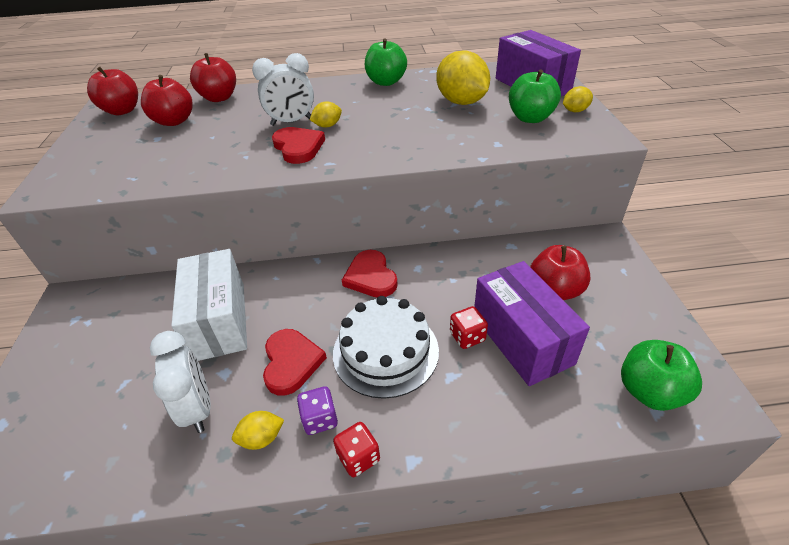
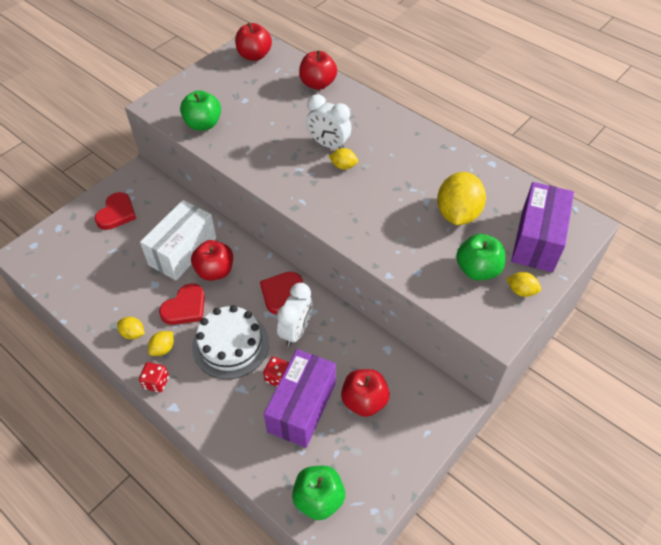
camera: 45 degrees right, 10 degrees up
(174, 121) = (269, 90): red apple -> red apple (215, 271)
(198, 408) = (126, 293): white clock -> white clock (296, 331)
(298, 147) = (303, 173): red heart -> red heart (117, 213)
(320, 419) = (163, 349): purple dice -> yellow lemon
(386, 82) = (439, 150): green apple -> green apple (203, 124)

